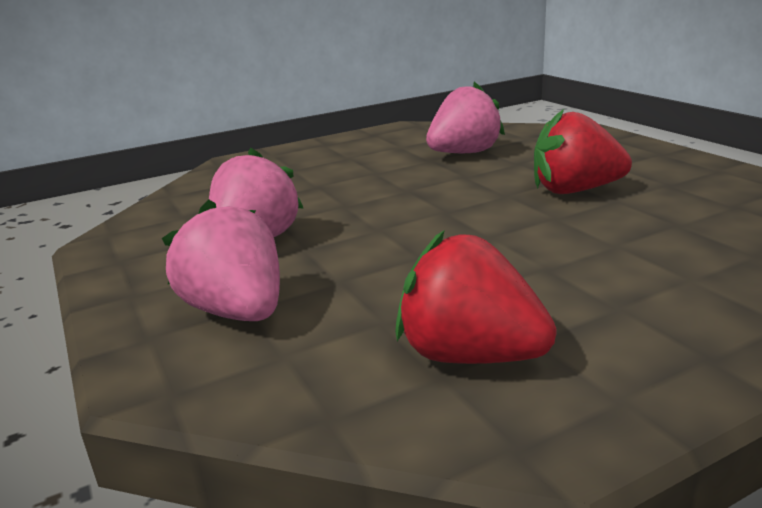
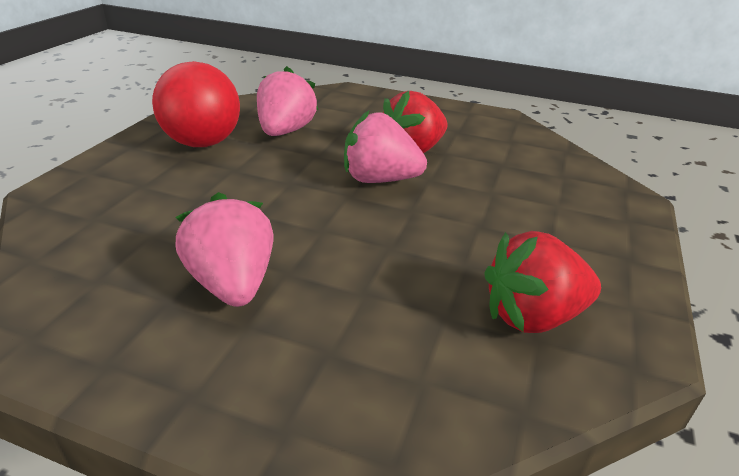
camera: 45 degrees left, 10 degrees up
(237, 312) = (328, 362): pink strawberry -> pink strawberry (380, 179)
(379, 150) = (203, 143): none -> red ball

